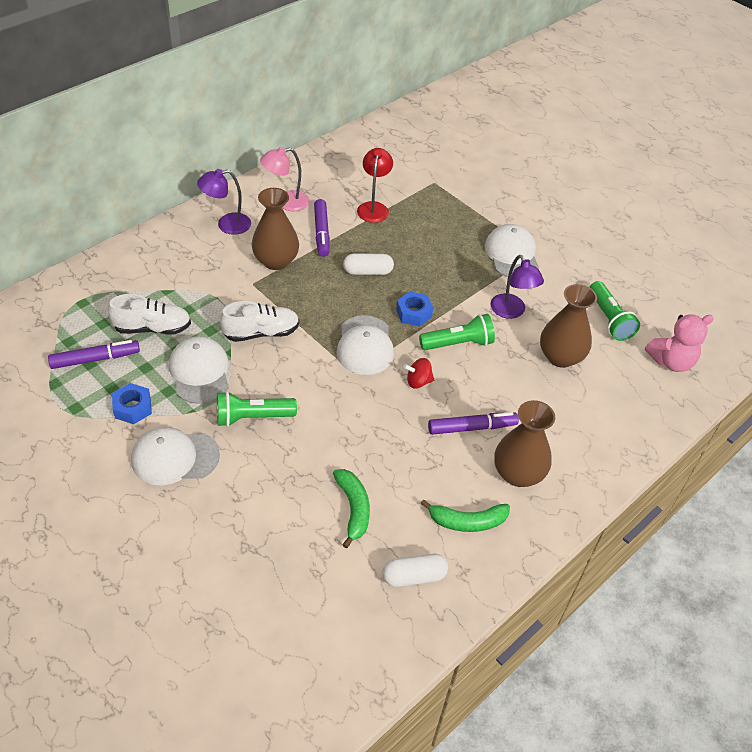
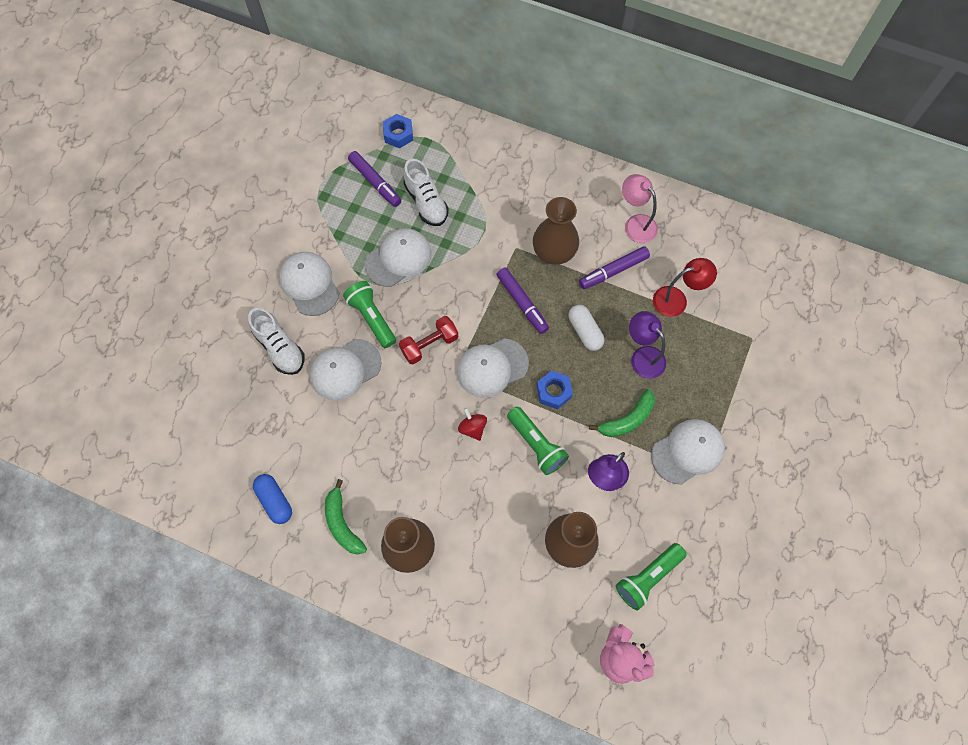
camera: 70 degrees right, 20 degrees up
(133, 408) = (341, 232): blue nut -> blue nut (398, 134)
(227, 225) = (576, 193): purple lamp -> purple lamp (643, 356)
(261, 333) = (463, 281): white shoe -> white shoe (280, 348)
(297, 460) = (345, 369): none -> white cap
(312, 382) = (429, 345): none -> red dumbbell
(353, 509) = (317, 431): green banana -> green banana (627, 419)
(414, 576) = (275, 501): white capsule -> blue capsule
(472, 427) = (442, 492): purple marker -> purple marker (522, 303)

